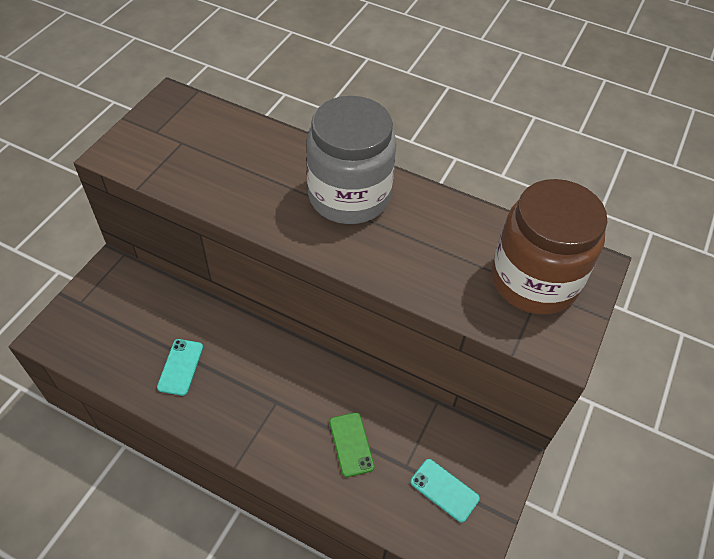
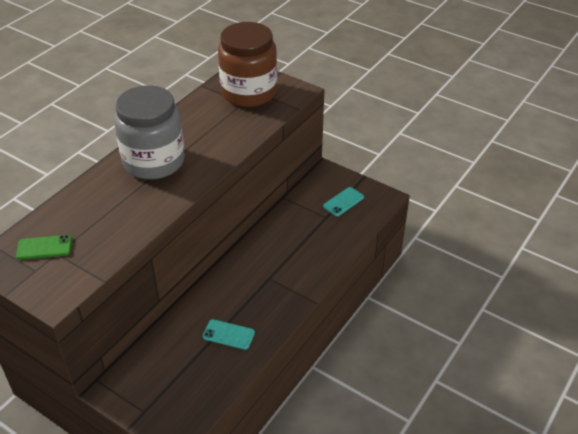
camera: 80 degrees left, 10 degrees down
(351, 444) = (307, 241): green phone -> green phone (44, 247)

